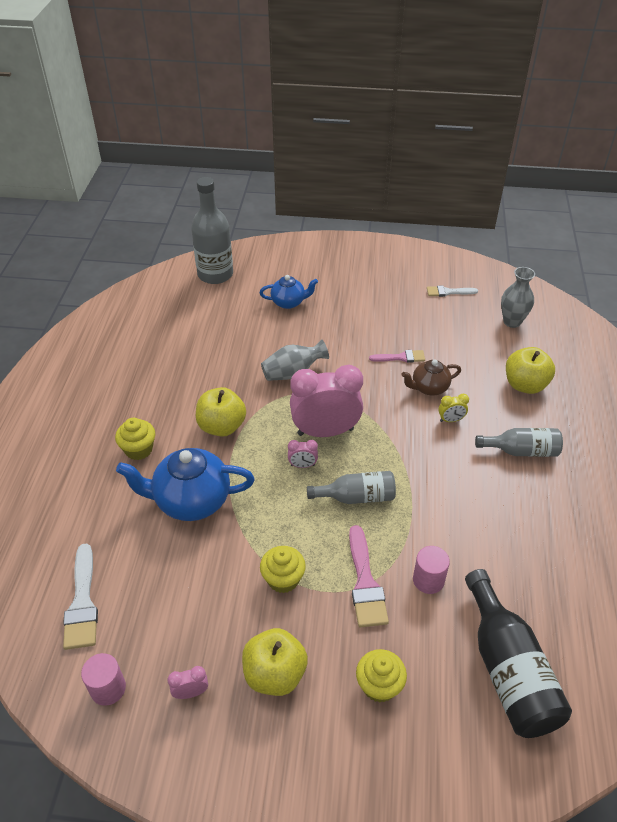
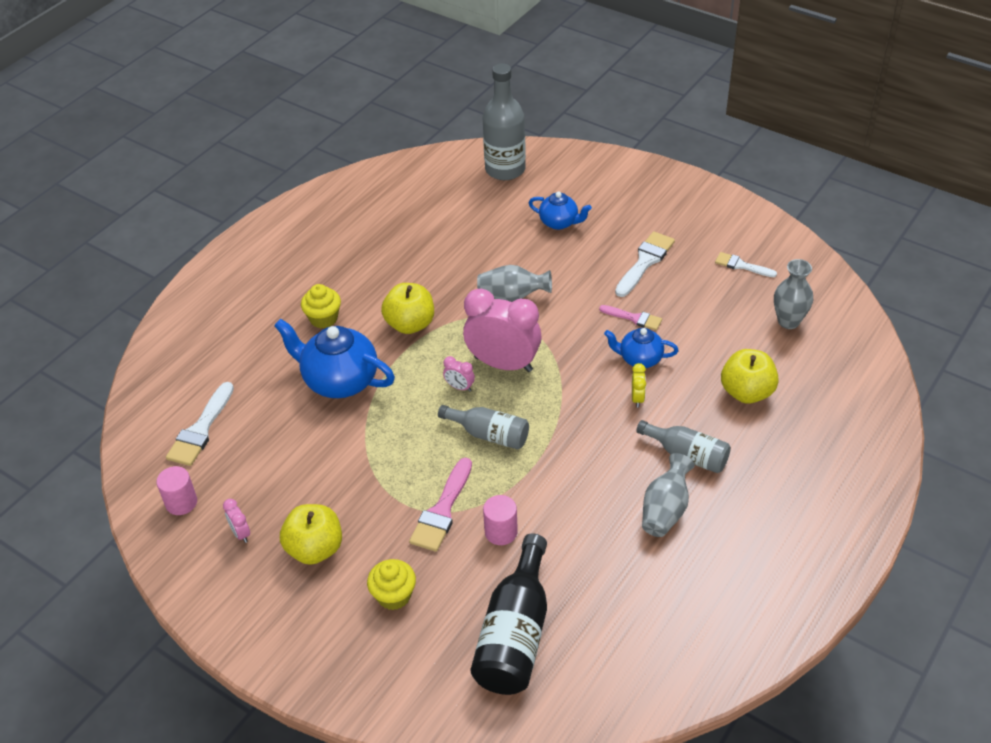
camera: 30 degrees right, 0 degrees up
(191, 692) = (241, 533): pink clock -> pink clock turned 135 degrees counterclockwise
(283, 579) = (373, 478): yellow cupcake -> none
(377, 312) = (645, 262): none -> white brush
(429, 388) = (640, 359): brown teapot -> blue teapot
(451, 420) = (637, 398): yellow clock -> yellow clock turned 105 degrees counterclockwise
(540, 503) = (665, 510): none -> grey vase

